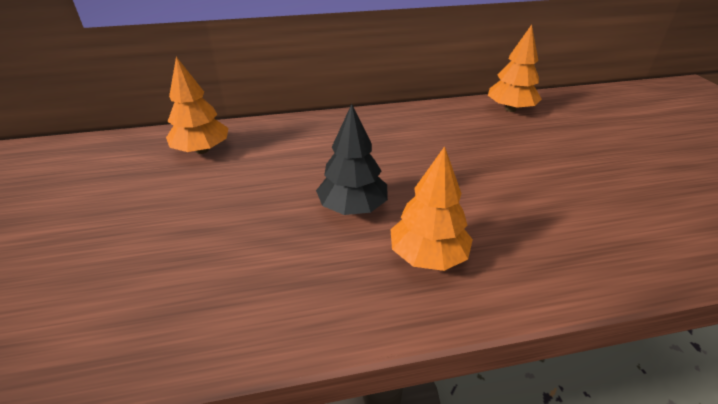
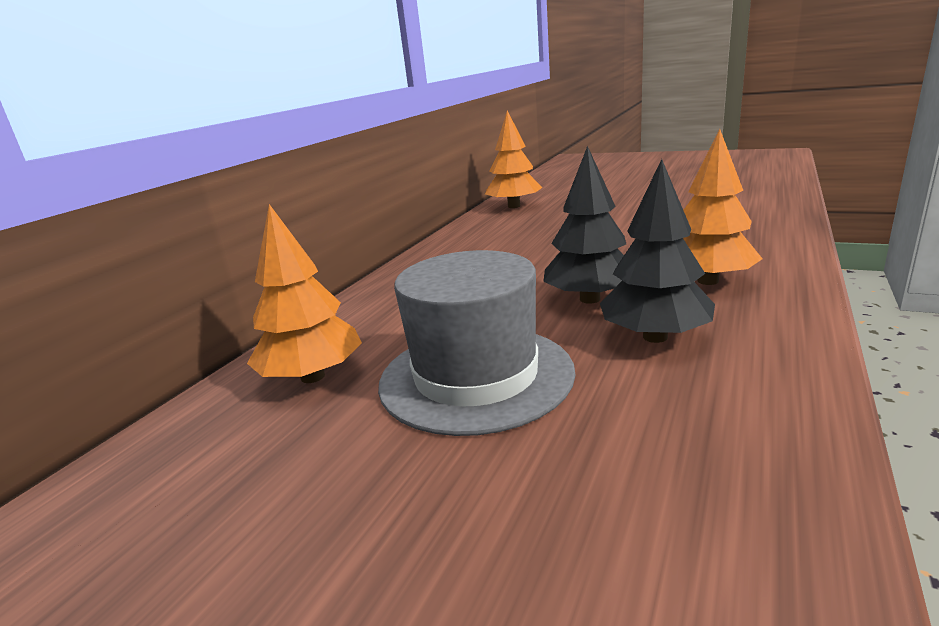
camera: 50 degrees left, 15 degrees down
(224, 200) = (476, 376): none -> grey hat
(310, 254) = (655, 337): none -> black tree

